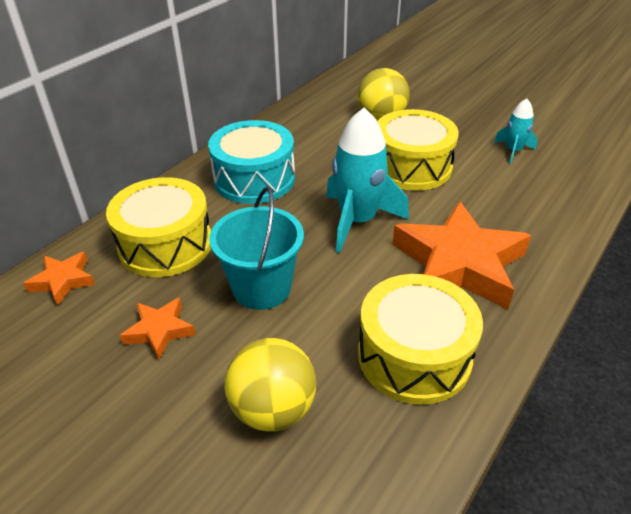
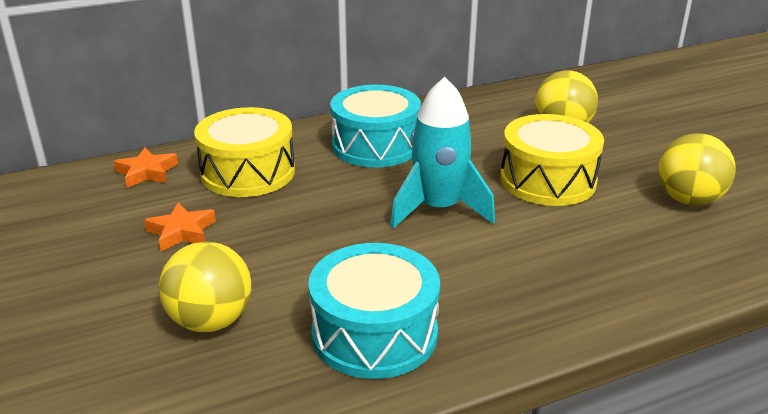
camera: 30 degrees right, 10 degrees down
(261, 288) = (293, 231): turquoise bucket -> none
(414, 356) = (374, 333): yellow drum -> turquoise drum
(459, 264) = (505, 278): orange star -> none
(513, 151) = (688, 200): turquoise rocket -> yellow ball

